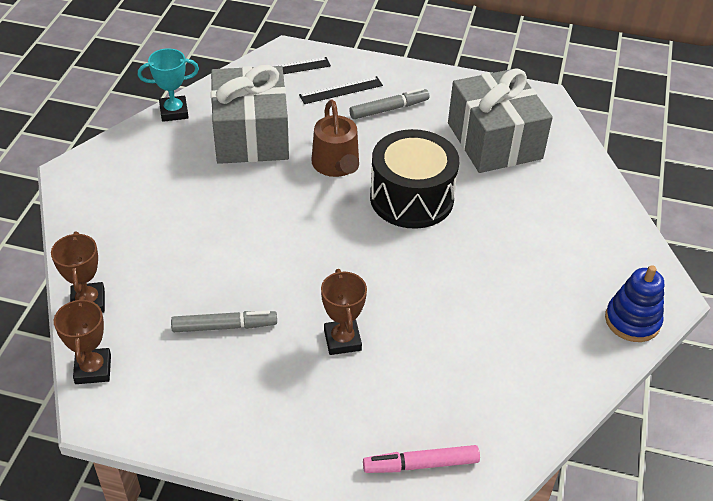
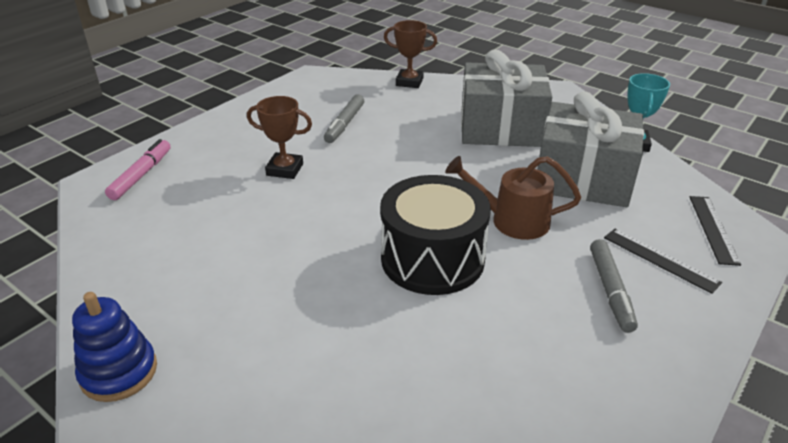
camera: 115 degrees right, 10 degrees down
(93, 369) = (349, 77): brown trophy -> none
(341, 90) = (660, 259): black ruler -> black ruler turned 45 degrees counterclockwise
(494, 141) = (509, 376): grey gift -> grey gift (501, 128)

